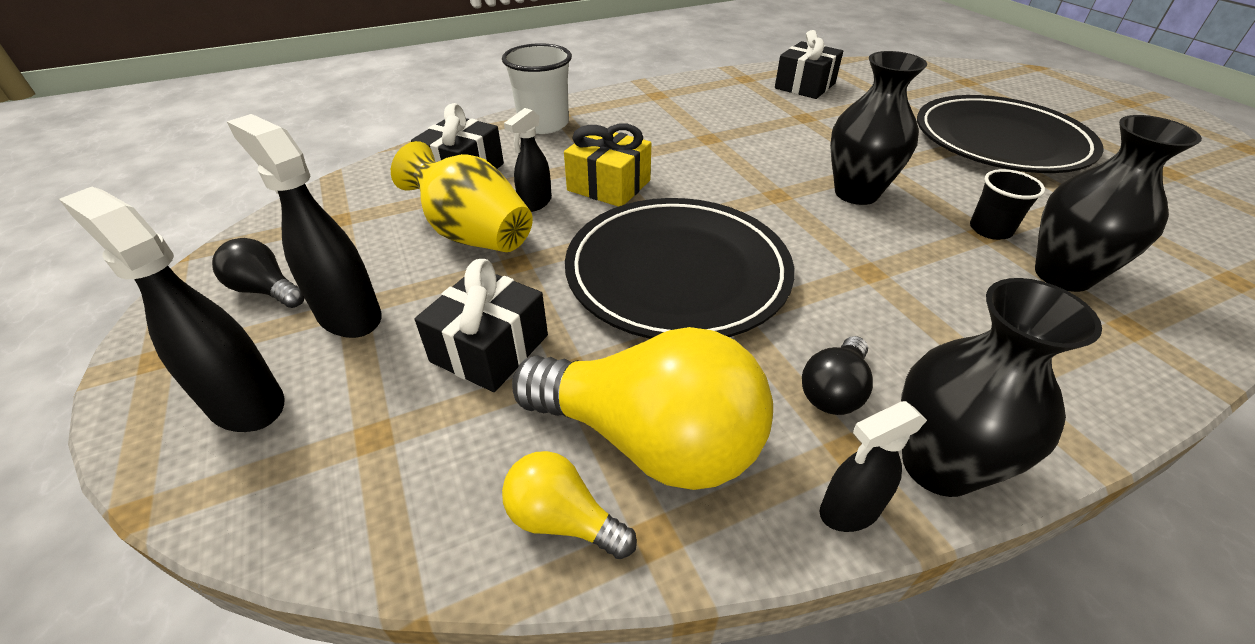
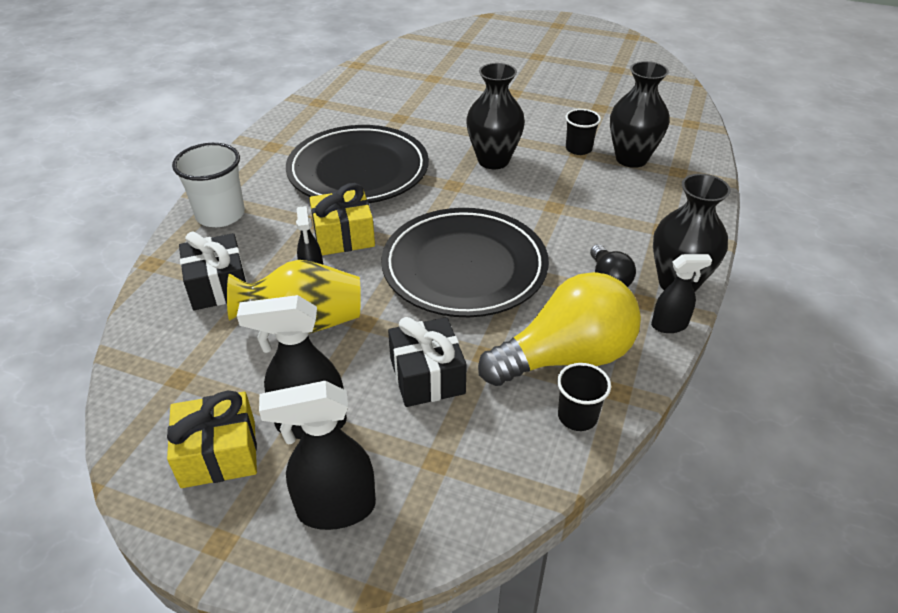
camera: 45 degrees left, 0 degrees up
(266, 290) = (219, 453): black light bulb -> yellow gift
(563, 519) = (577, 416): yellow light bulb -> black cup
(805, 86) = (368, 91): black gift -> none
(848, 511) = (669, 325): black spray bottle -> black spray bottle turned 120 degrees counterclockwise
(1000, 141) = (525, 85): black plate -> black plate (358, 170)

